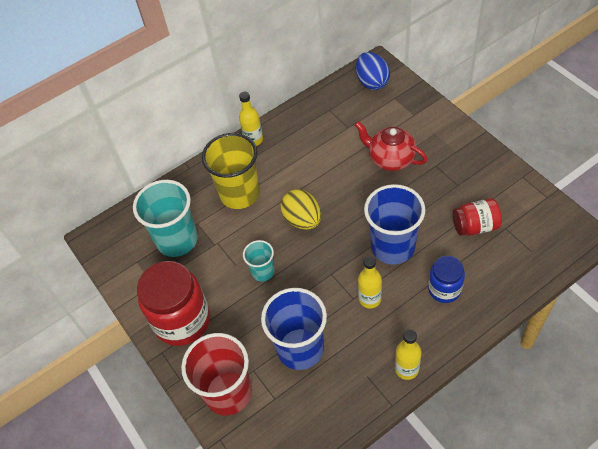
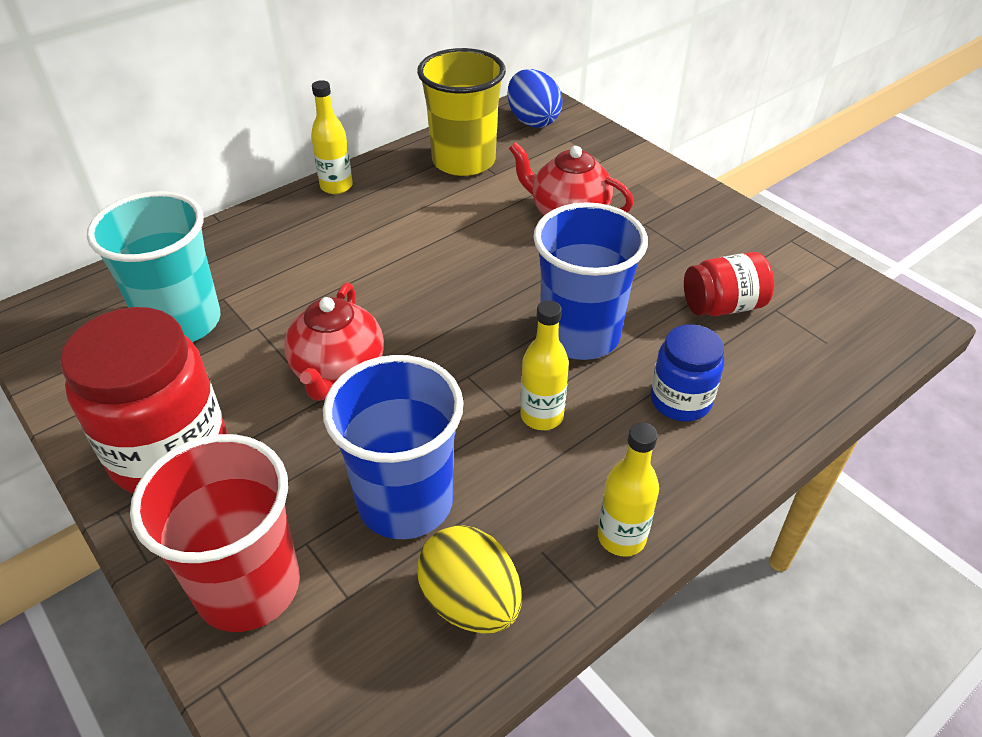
camera: 10 degrees left, 10 degrees down
(239, 193) = (305, 257): yellow cup -> yellow cup (463, 161)
(262, 271) = (338, 372): turquoise cup -> red teapot
(302, 220) = (416, 294): yellow egg -> yellow egg (470, 602)

